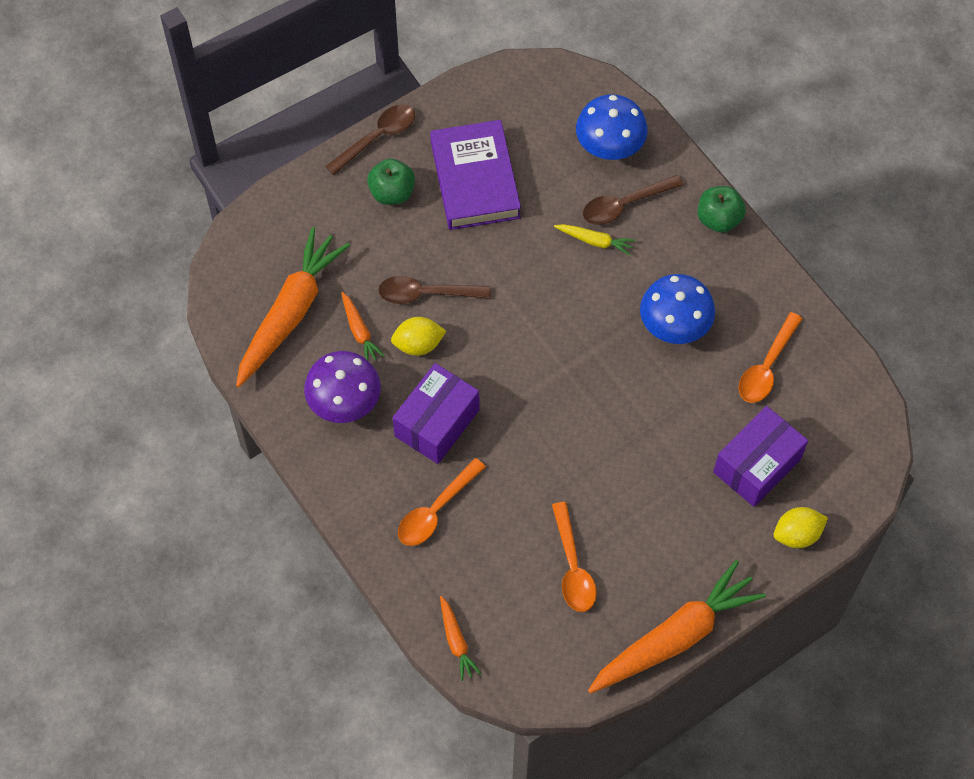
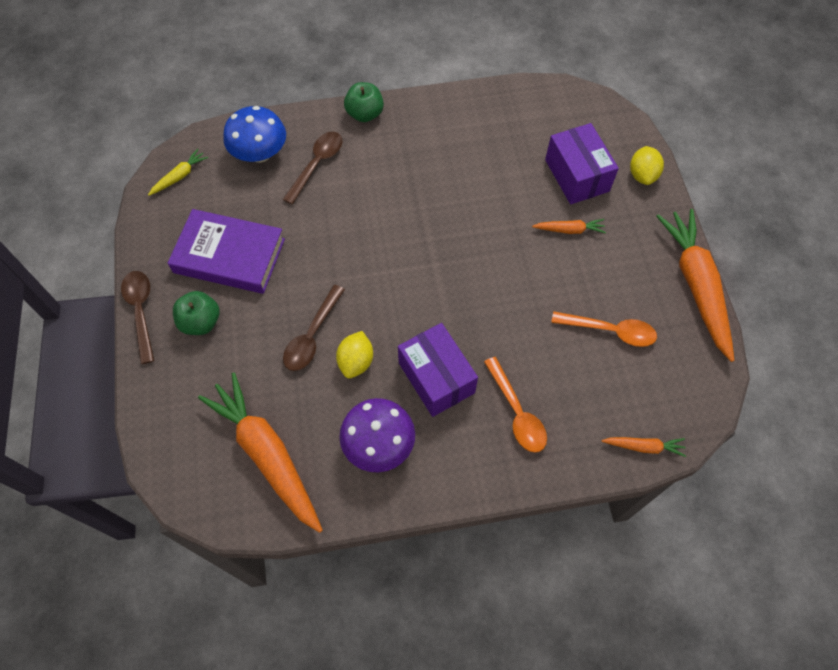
camera: 65 degrees left, 0 degrees up
(359, 331) = (318, 403): orange carrot -> orange carrot (569, 230)
(595, 241) = (336, 197): yellow carrot -> yellow carrot (179, 176)
(625, 204) = (317, 165): brown spoon -> brown spoon turned 150 degrees counterclockwise
(674, 325) = (436, 177): blue mushroom -> none
(767, 366) = (500, 136): orange spoon -> none

